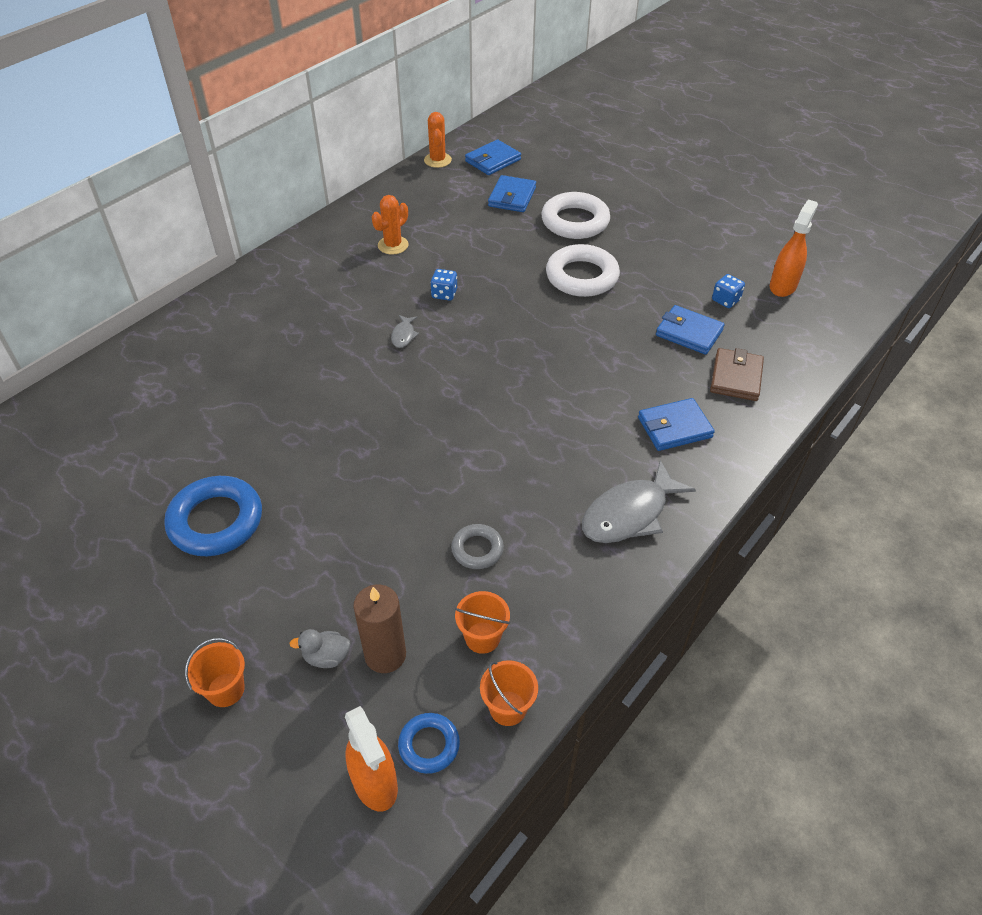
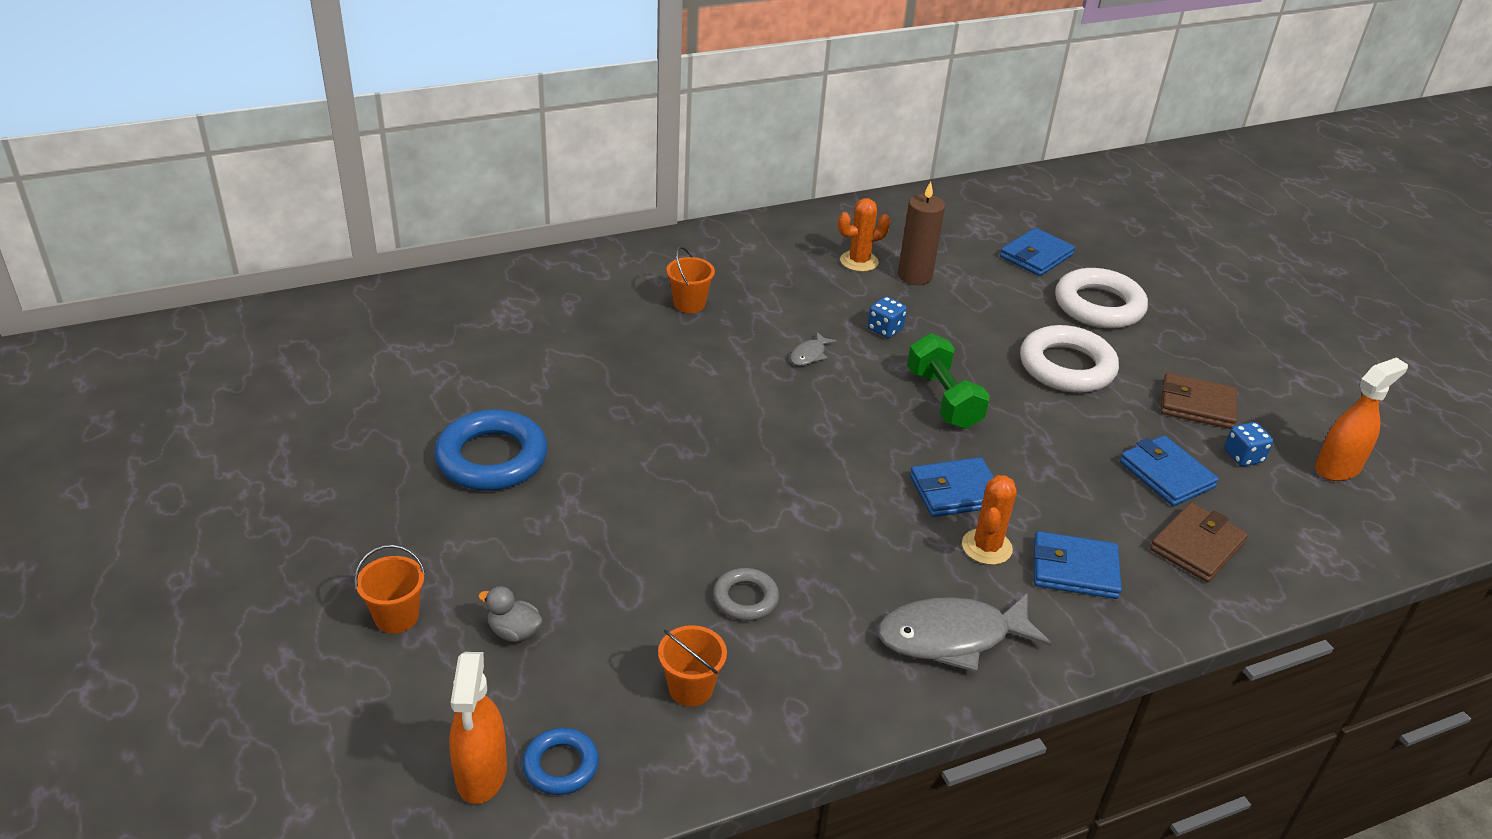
camera: 25 degrees right, 10 degrees down
(385, 655) = (575, 657): brown candle -> brown candle (915, 276)
(437, 160) = (971, 191): orange cactus -> orange cactus (986, 547)
(492, 160) = (1038, 211): blue wallet -> blue wallet (955, 491)
(508, 708) = (670, 771): orange bucket -> orange bucket (689, 304)
(517, 334) = (943, 399): none -> green dumbbell
(677, 273) = (1197, 405): none -> brown wallet

